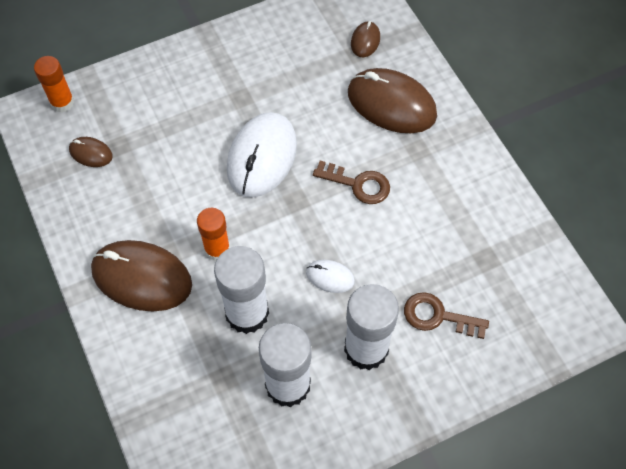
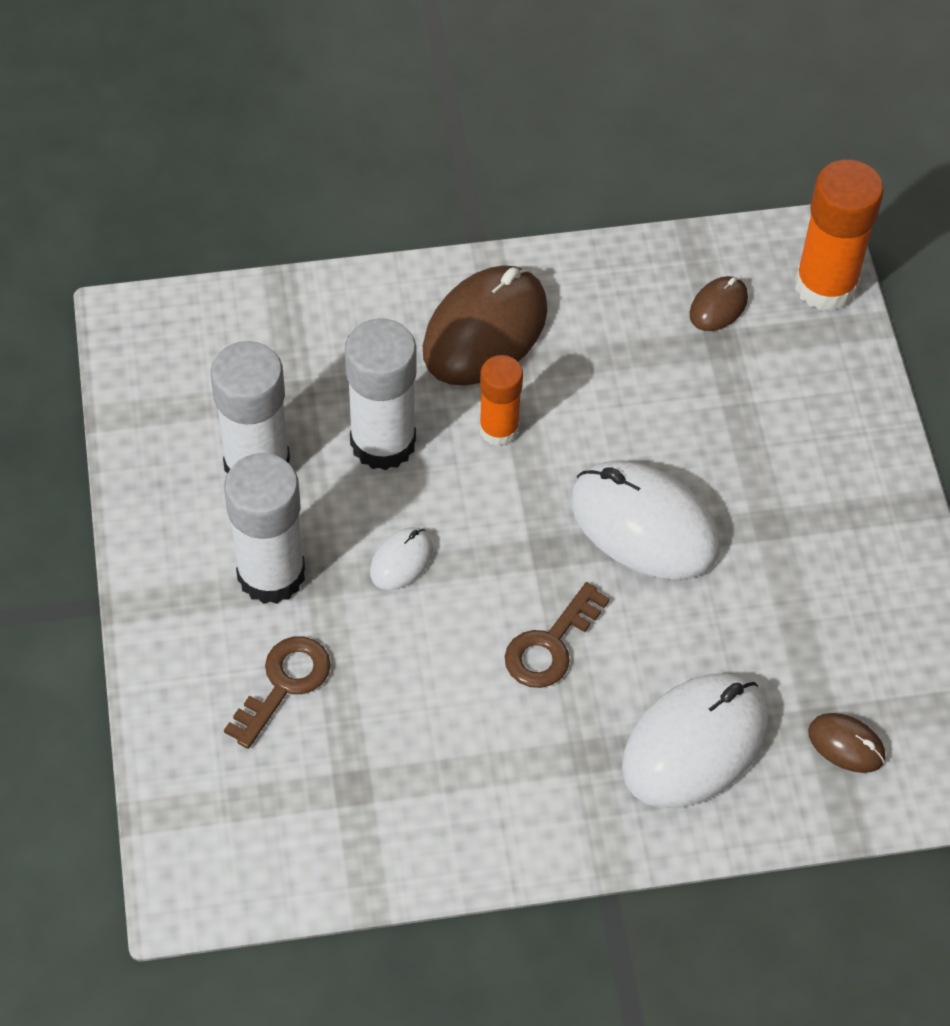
camera: 105 degrees right, 5 degrees down
(62, 102) = (825, 286): orange glue stick -> orange glue stick, size x1.64
(391, 104) = (695, 744): brown mouse -> white mouse

